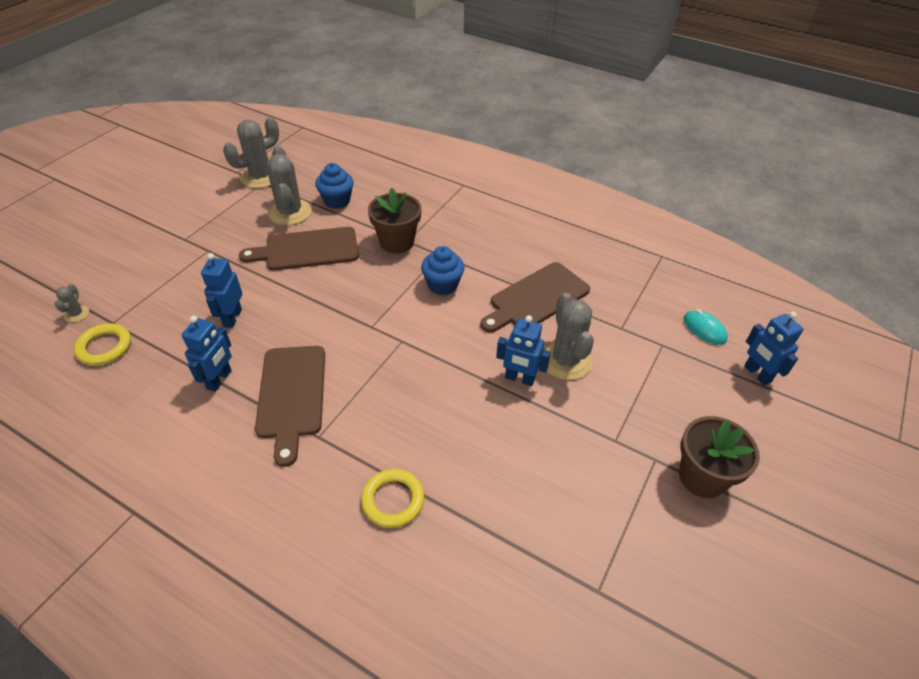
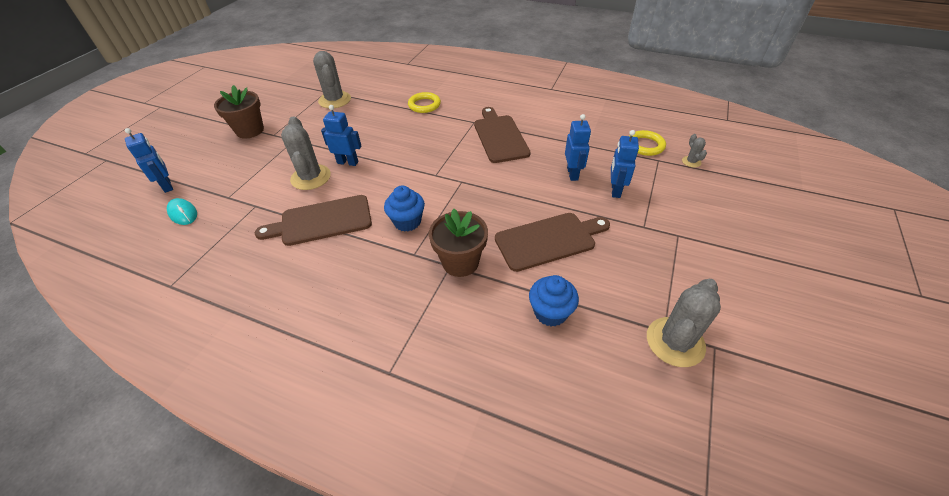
camera: 175 degrees right, 0 degrees up
(219, 380) = (551, 138): blue robot -> blue robot (615, 190)
(290, 212) = (596, 285): grey cactus -> grey cactus (335, 100)
(536, 298) = (321, 221): brown cutting board -> brown cutting board turned 150 degrees counterclockwise

